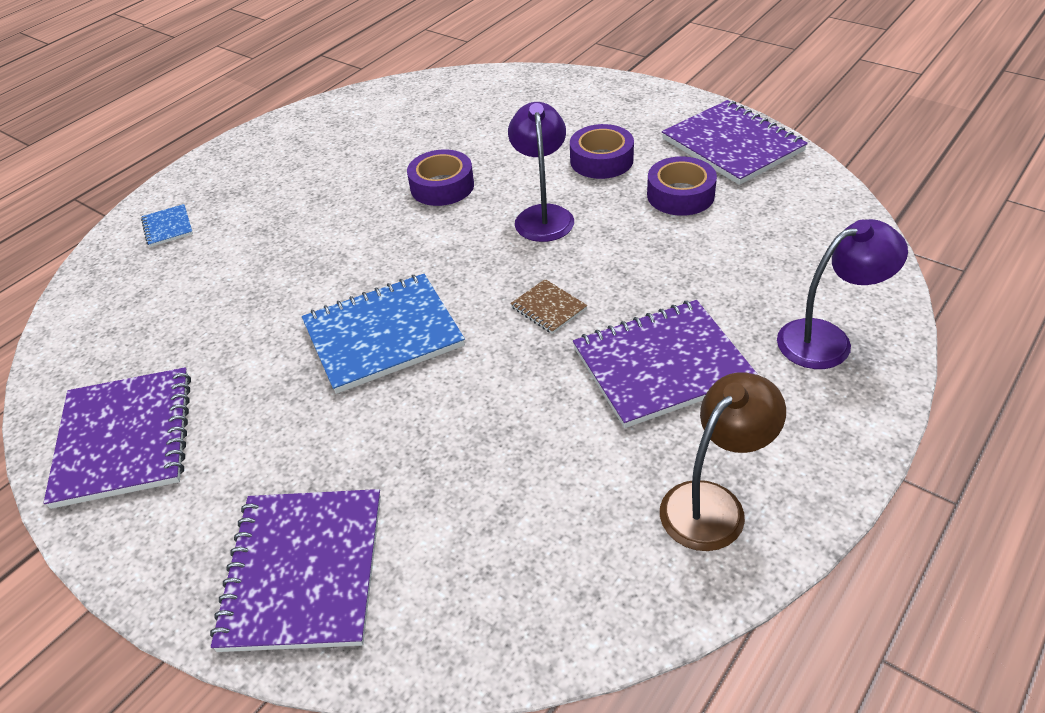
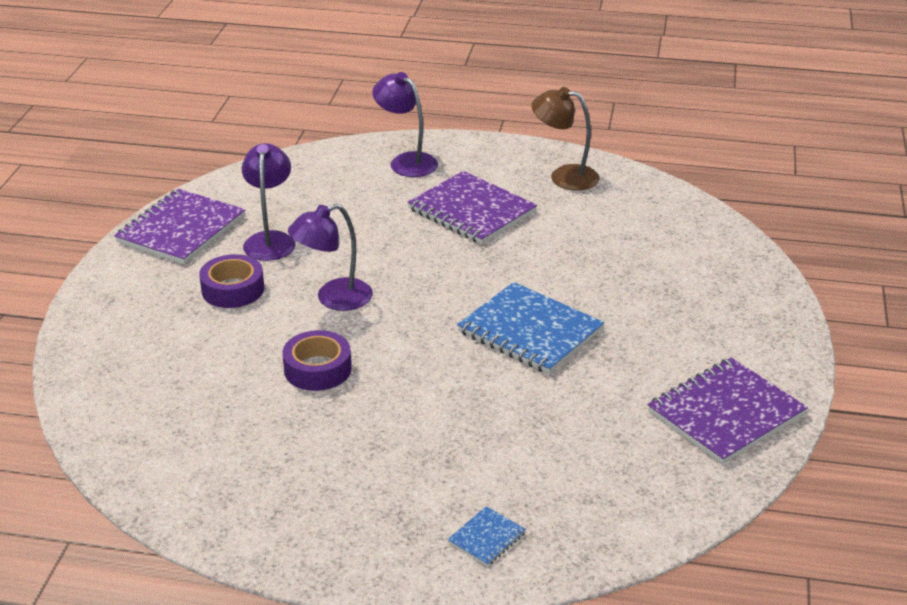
camera: 120 degrees left, 10 degrees down
(303, 571) = (731, 290): purple notebook -> none
(548, 308) = (447, 266): brown notebook -> none
(680, 195) = (270, 240): purple tape -> purple lamp

